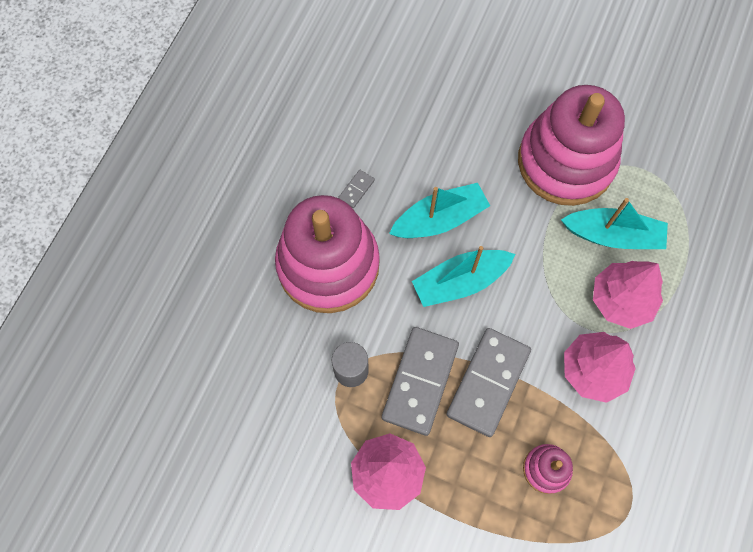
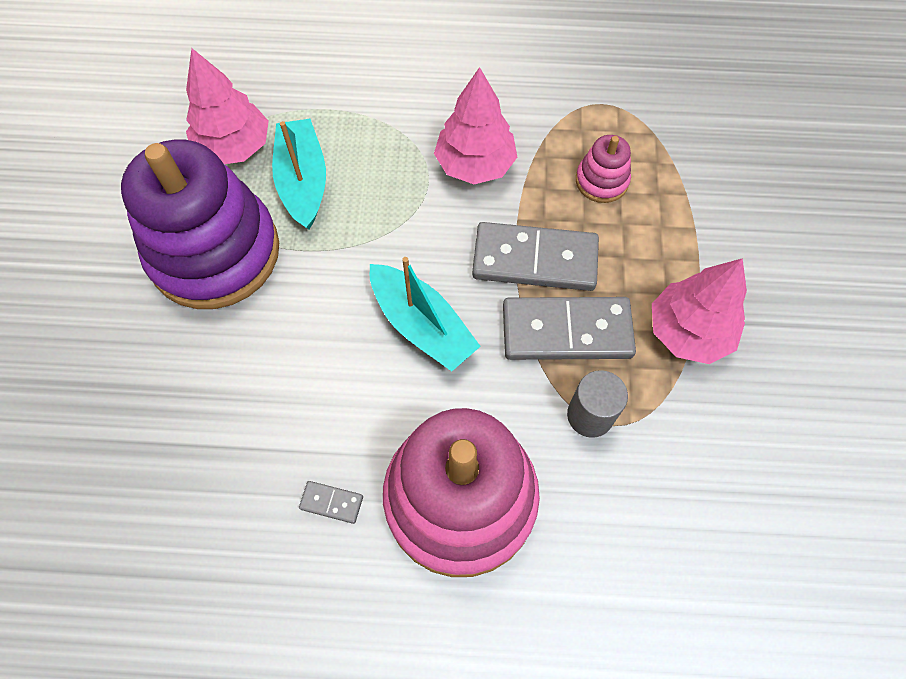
camera: 110 degrees left, 5 degrees down
(440, 219) = (342, 376): turquoise boat -> none
(566, 162) = (215, 252): pink stacking toy -> purple stacking toy
(621, 300) = (382, 157): pink tree -> pink tree (234, 147)

